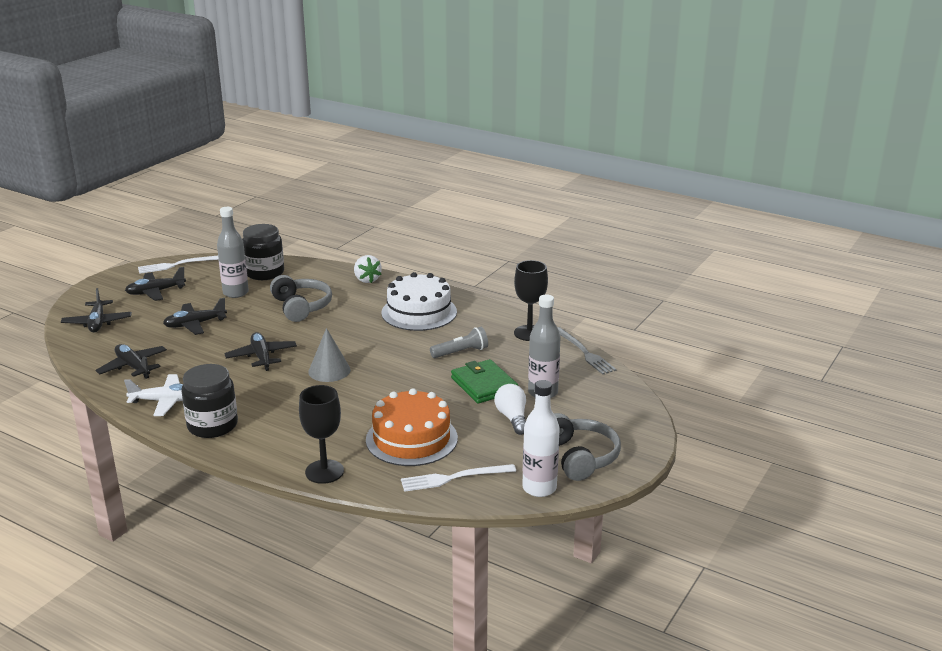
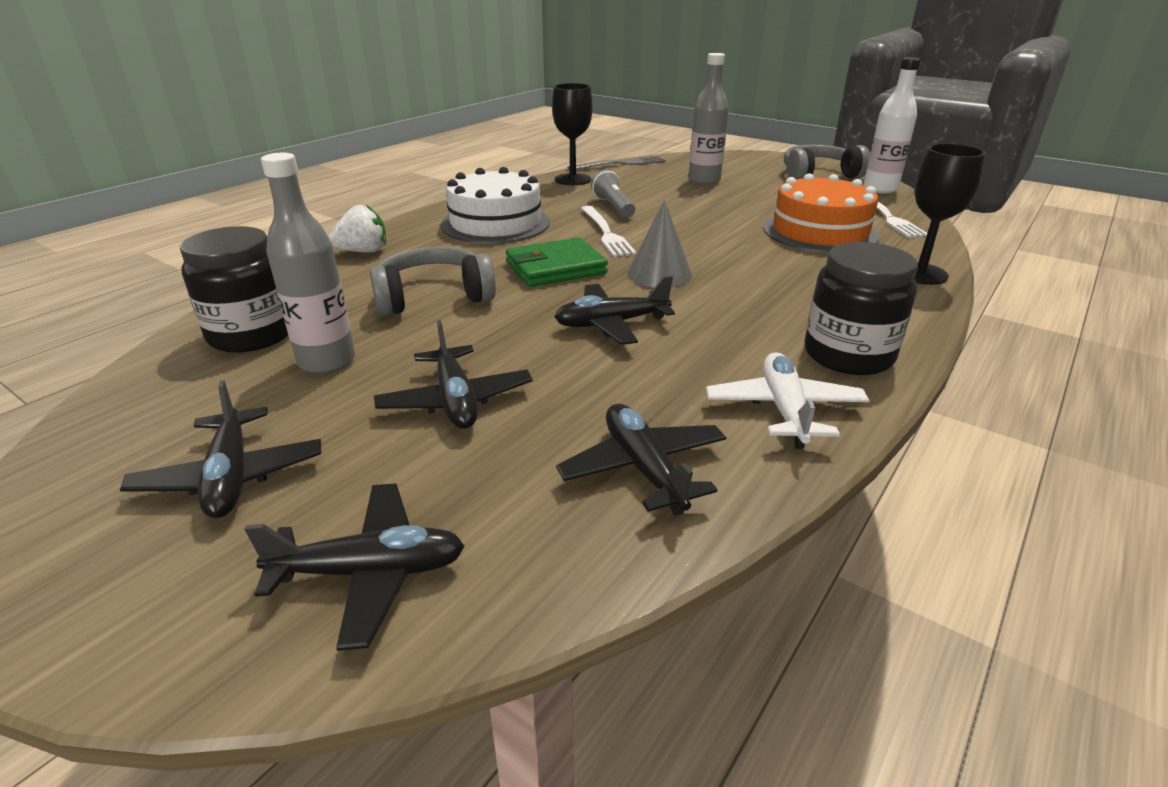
camera: 85 degrees left, 5 degrees up
(133, 367) = (644, 468): black plane -> black plane turned 105 degrees clockwise
(177, 265) = (77, 455): white fork -> white fork (606, 233)
(484, 385) = (691, 200): green wallet -> green wallet (555, 268)
(512, 418) = (758, 192): white light bulb -> none

